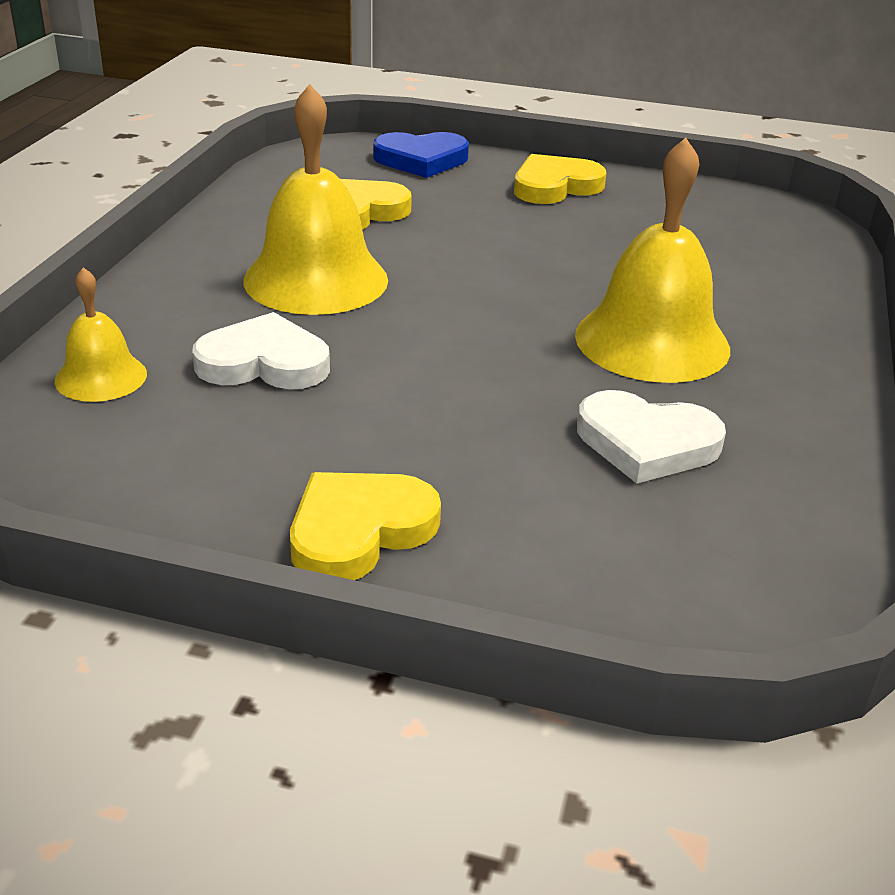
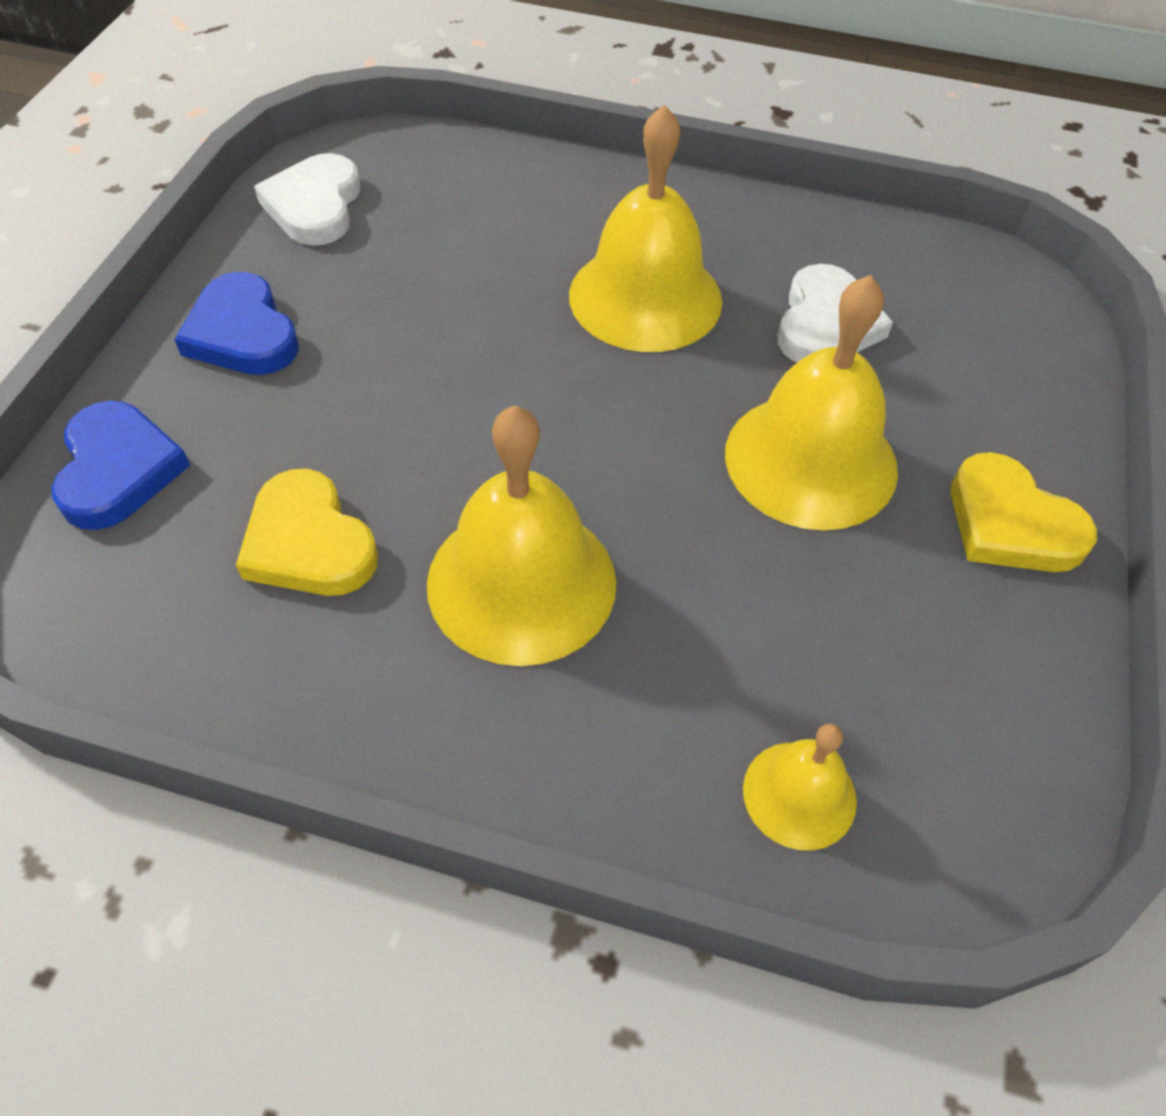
camera: 90 degrees left, 20 degrees up
(264, 363) = (737, 621): white heart -> white heart (315, 206)
(443, 414) = (811, 460): none -> yellow bell
(555, 186) = (242, 333): yellow heart -> blue heart

